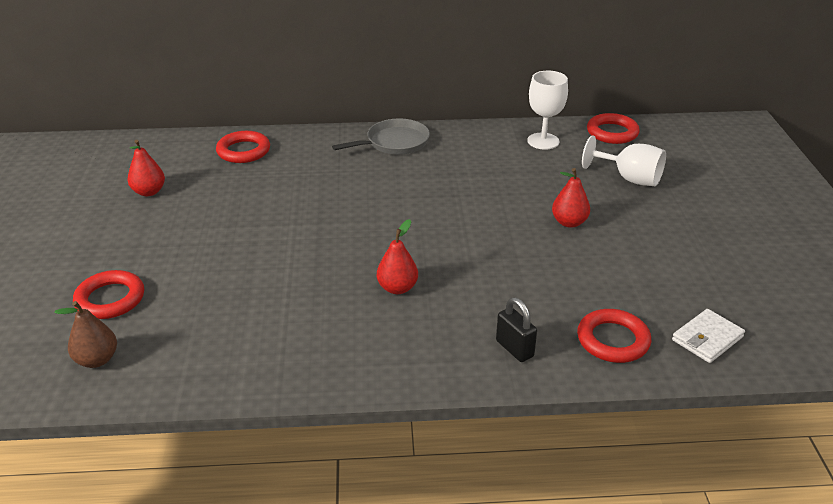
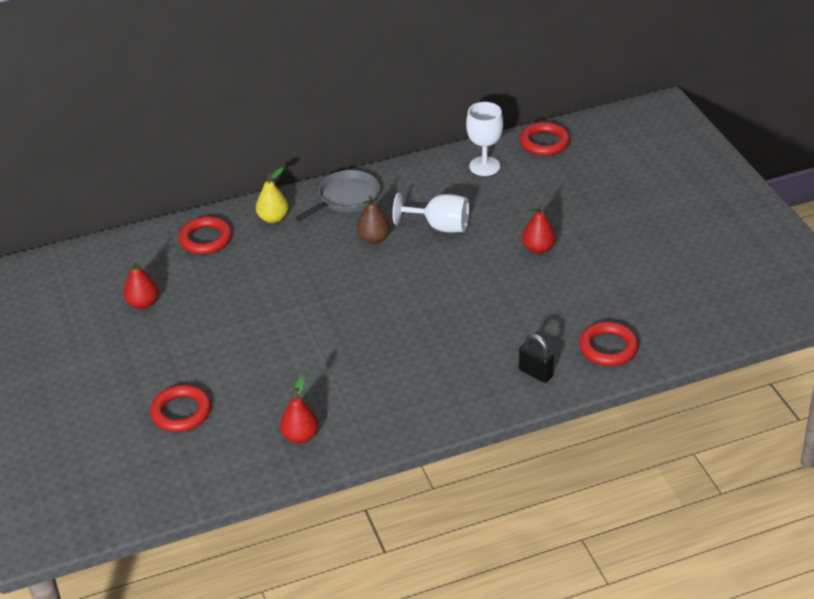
camera: 15 degrees left, 5 degrees up
(97, 360) = (207, 464): brown pear -> brown pear (374, 239)
(316, 146) = (273, 218): none -> yellow pear
(397, 288) = (420, 344): red pear -> red pear (300, 436)
(629, 178) = (575, 191): white goblet -> white goblet (440, 226)
(707, 338) = (678, 329): white wallet -> none

